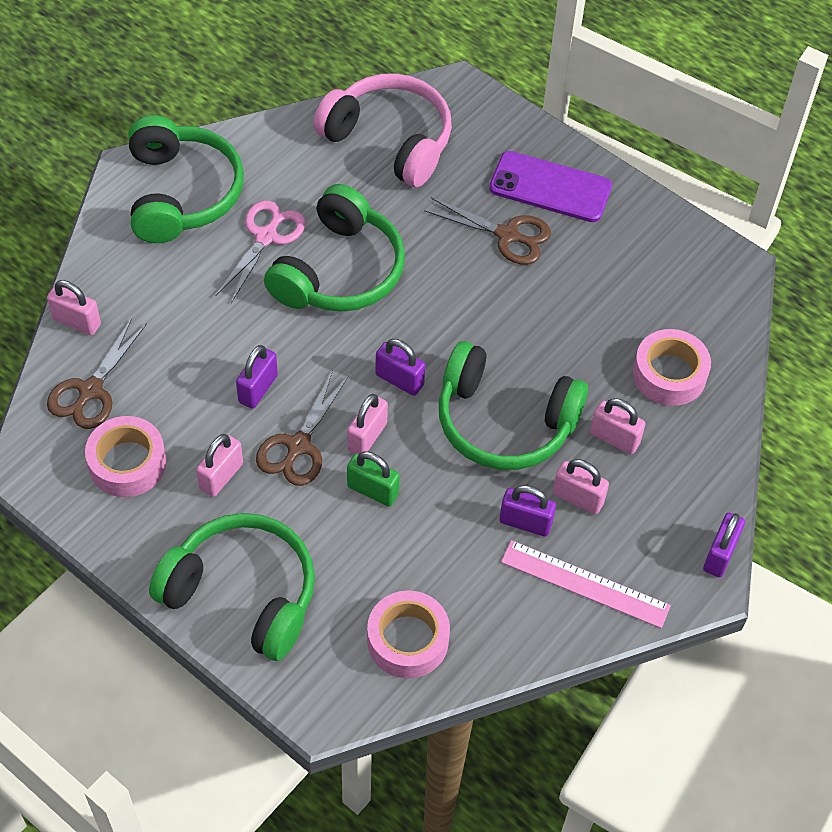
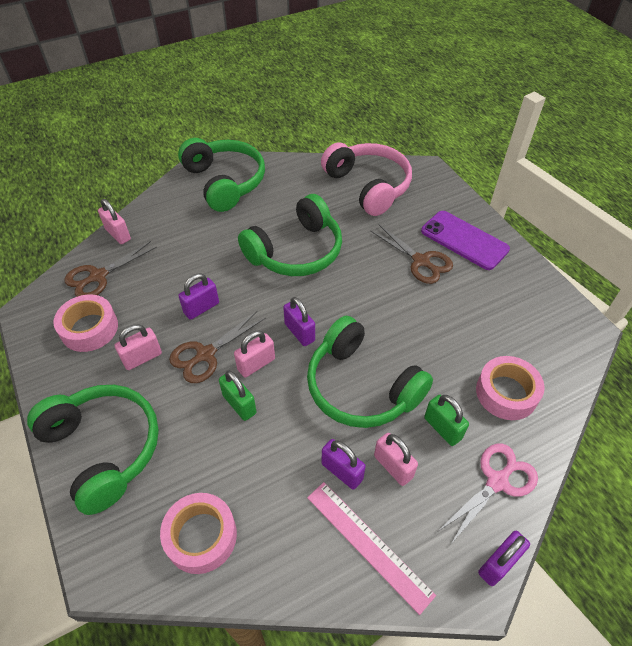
camera: 25 degrees right, 5 degrees down
(181, 193) = (225, 182): green headphones -> green headphones turned 45 degrees counterclockwise
(266, 237) = (261, 219): pink scissors -> pink scissors (497, 481)
(614, 438) = (442, 428): pink padlock -> green padlock

